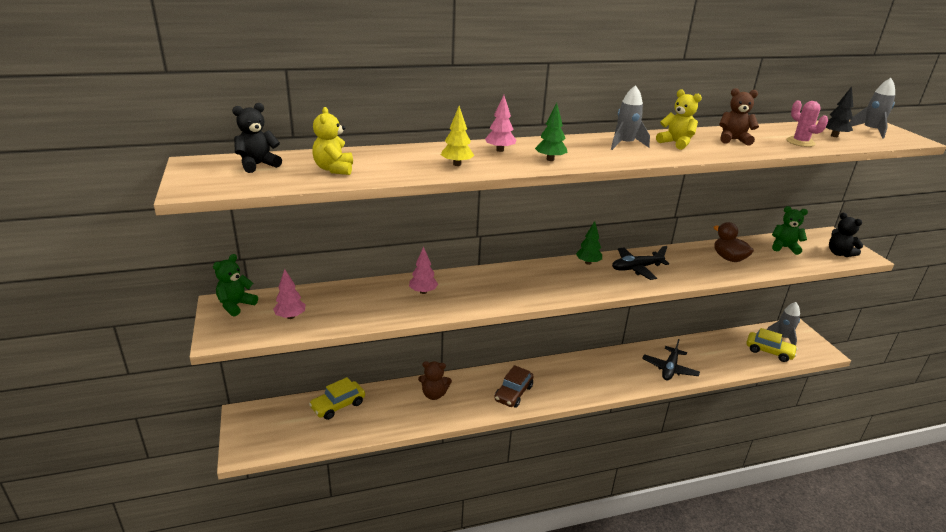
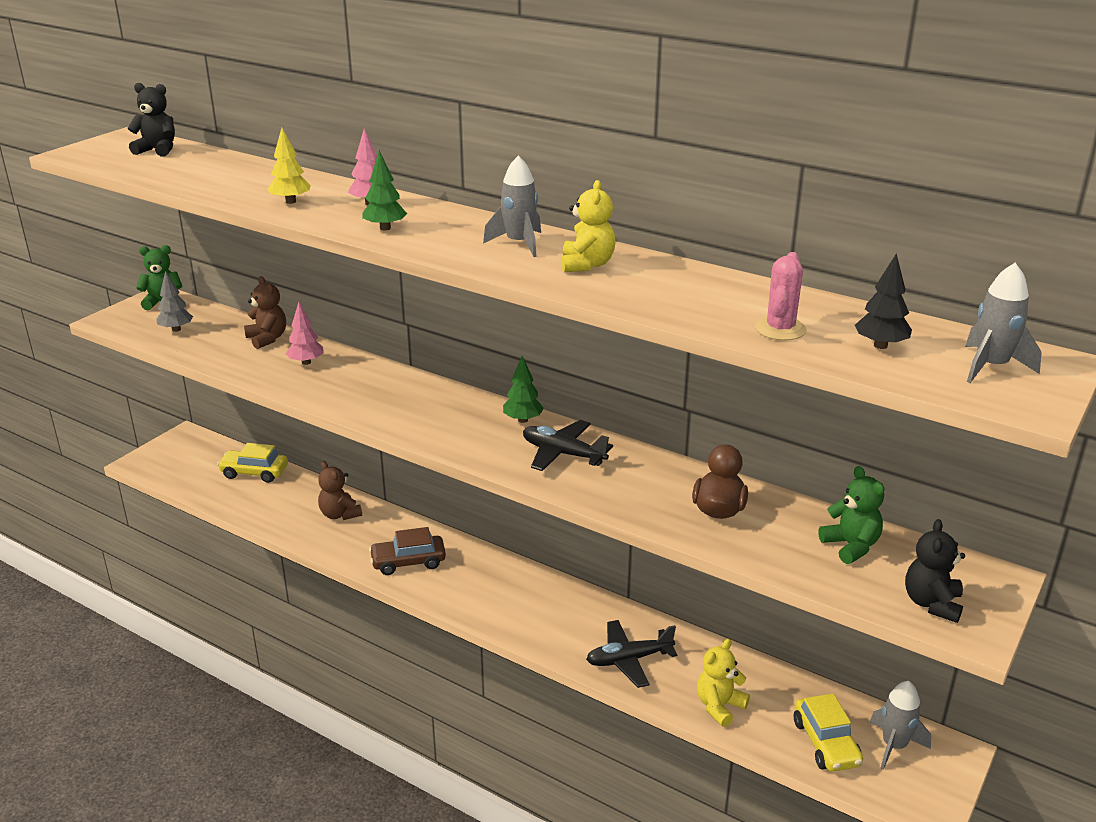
camera: 50 degrees right, 0 degrees up
(290, 316) = (176, 329): pink tree -> grey tree
(334, 169) = (192, 172): yellow teddy bear -> yellow teddy bear (719, 706)
(733, 140) = (682, 290): brown teddy bear -> brown teddy bear (267, 339)

